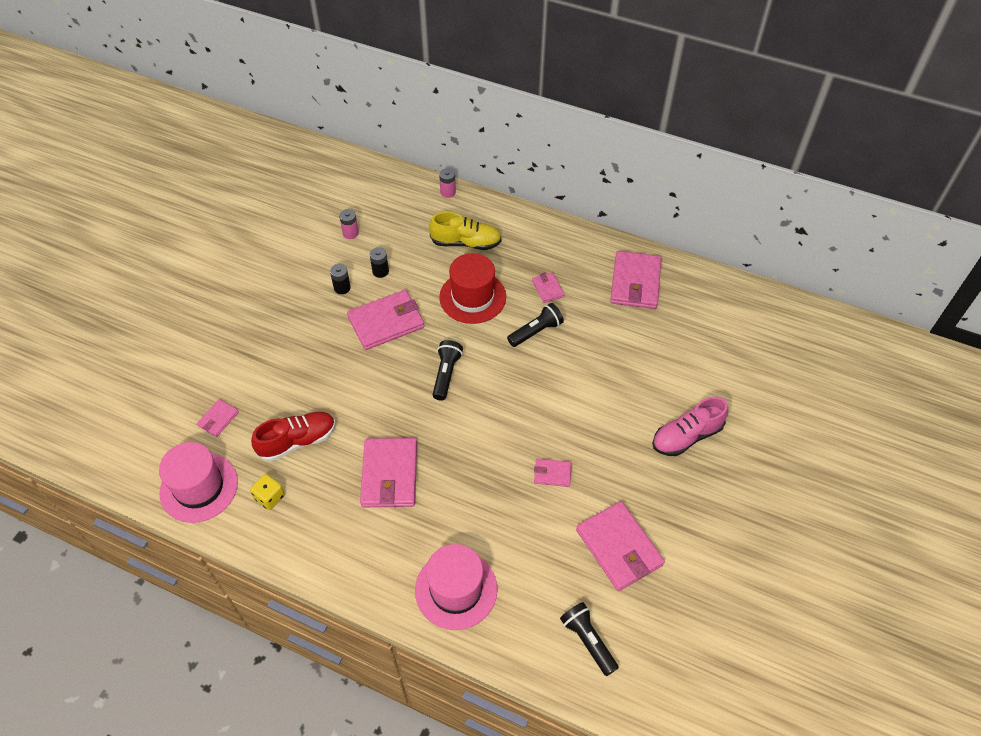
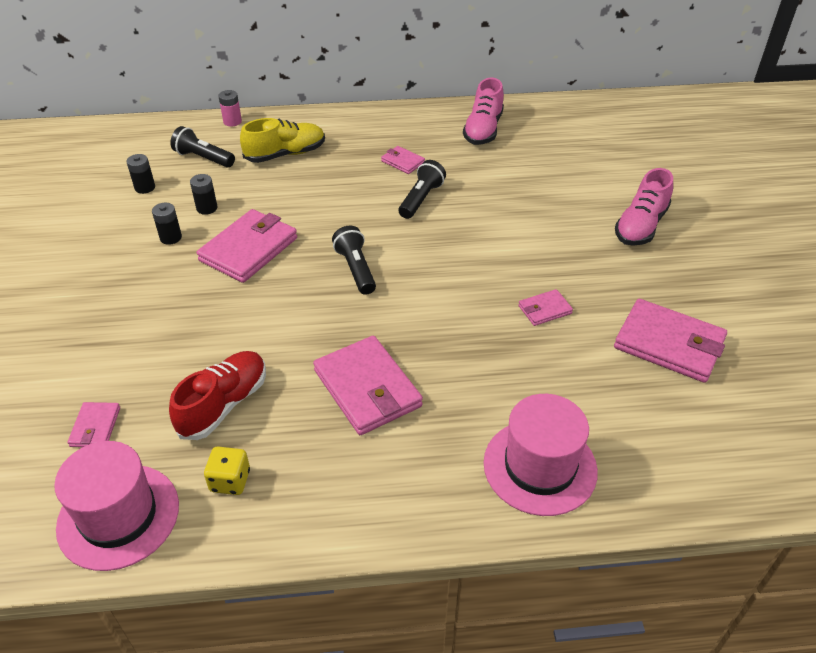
camera: 30 degrees left, 10 degrees down
(350, 233) = (145, 187): pink battery -> black battery
(472, 297) = (330, 194): red hat -> none
(588, 641) = (720, 444): black flashlight -> black flashlight (203, 158)
(635, 283) = (483, 130): pink wallet -> pink shoe

